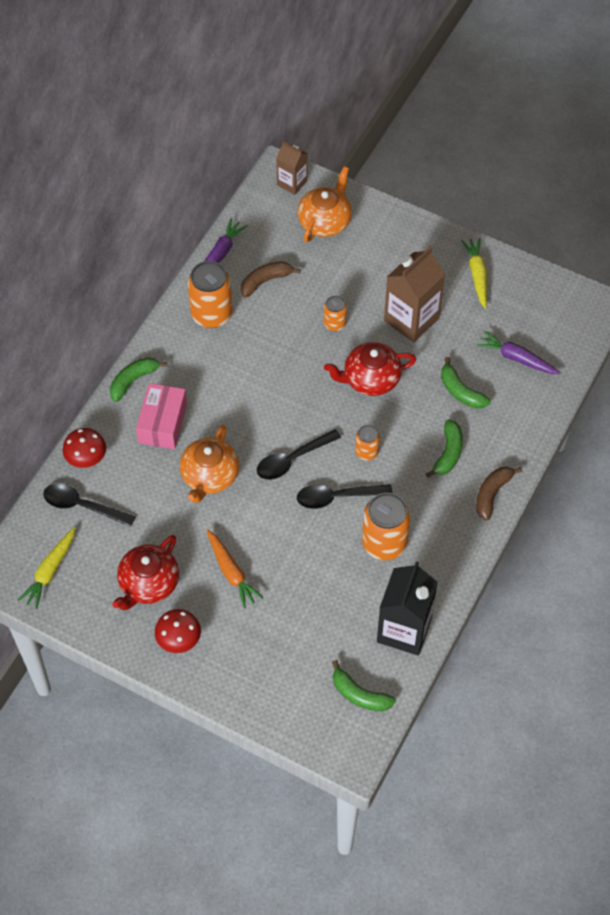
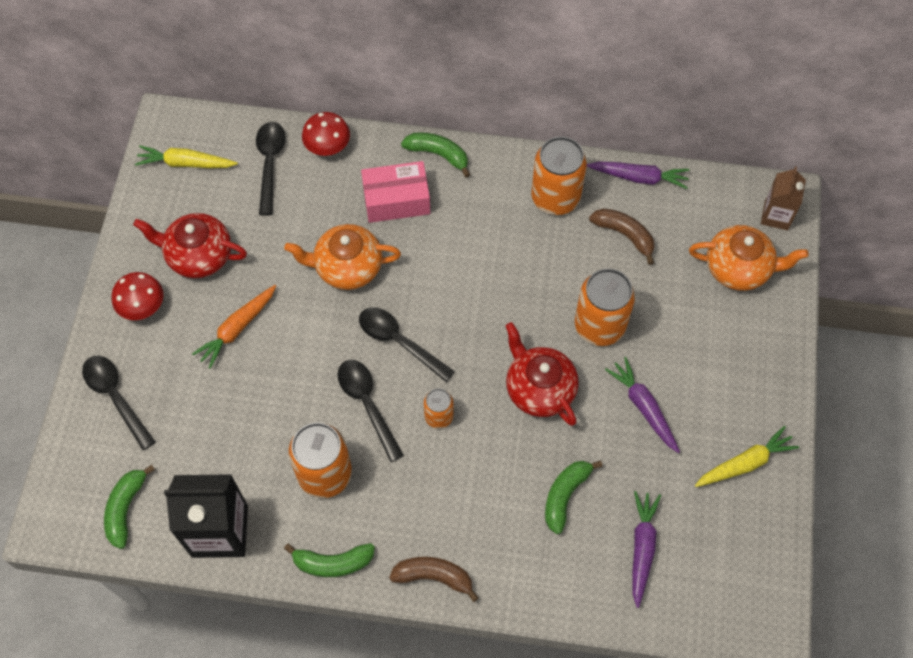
camera: 70 degrees right, 5 degrees up
(257, 679) = (116, 397): none -> black spoon
(334, 323) = (599, 325): orange can -> orange can, size x1.87
(411, 319) = (643, 407): brown carton -> purple carrot
(448, 453) = (472, 508): green banana -> green banana (333, 563)

